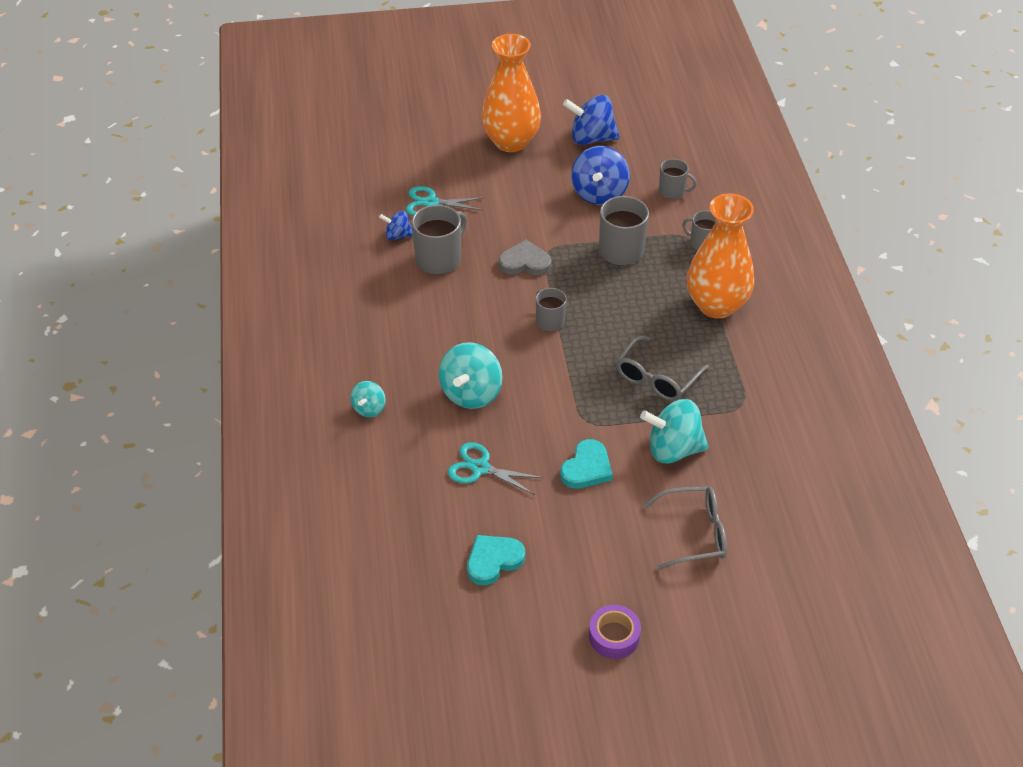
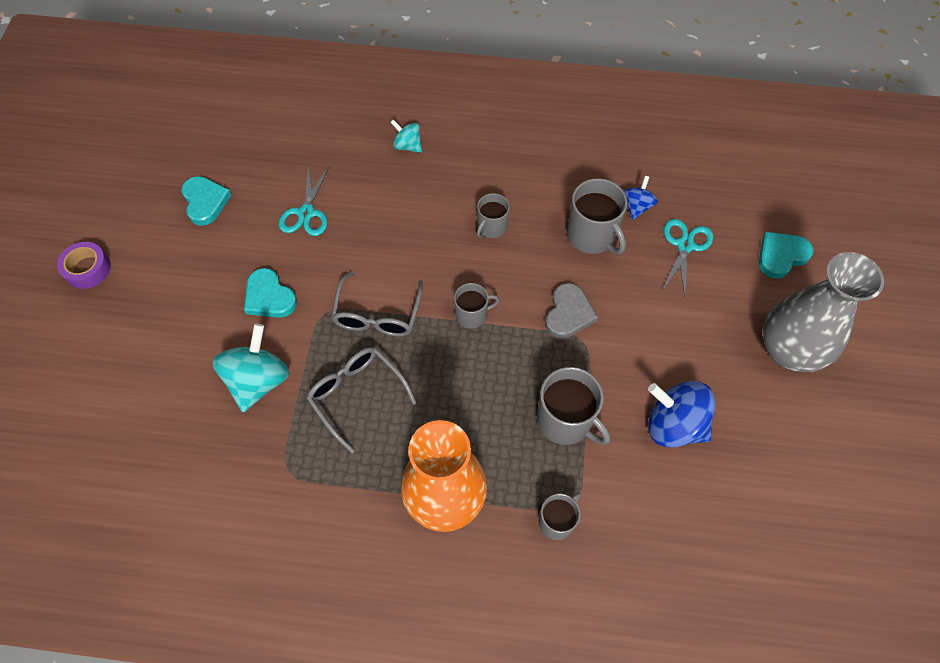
camera: 105 degrees right, 15 degrees up
(423, 150) = (781, 256): none -> turquoise heart
(471, 393) = (397, 225): turquoise spinning top -> none
(480, 468) = (306, 213): turquoise scissors -> turquoise scissors turned 150 degrees clockwise
(511, 141) = (788, 350): orange vase -> grey vase
(591, 138) = (787, 447): blue spinning top -> none
(672, 191) = (664, 517): grey mug -> grey mug (491, 227)
(694, 533) = (153, 366): grey glasses -> grey glasses (377, 315)

